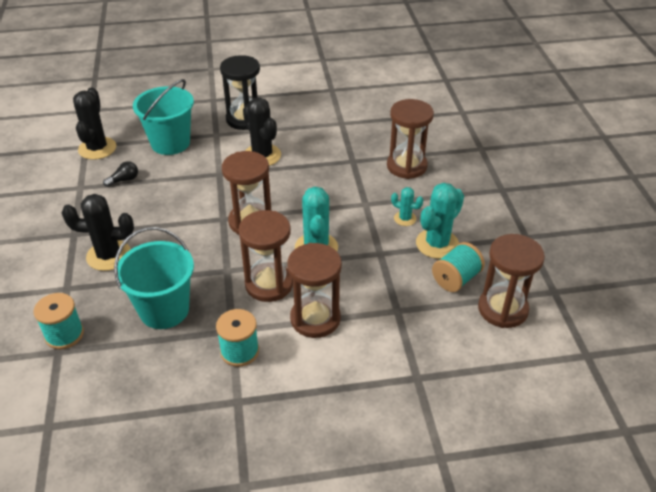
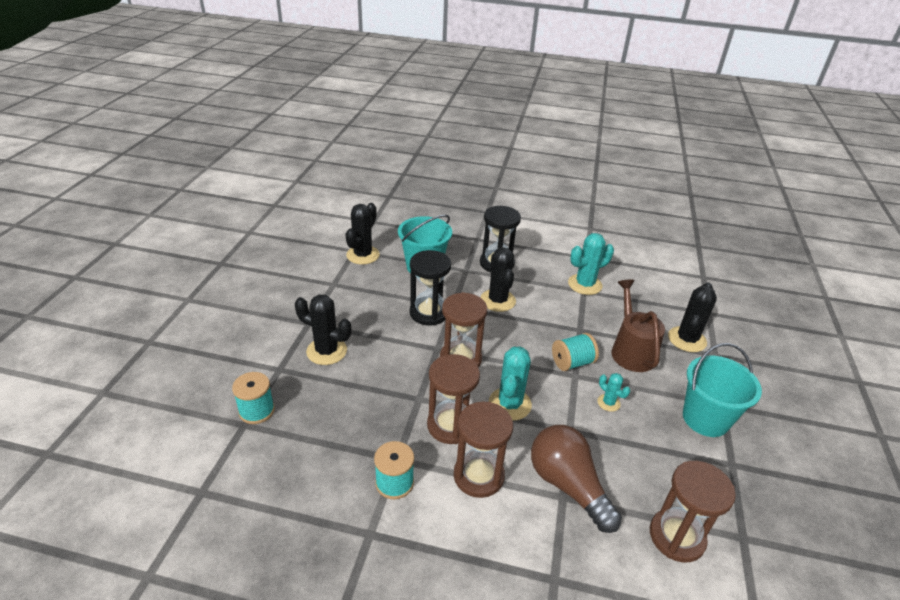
camera: 20 degrees right, 5 degrees down
(124, 180) = (371, 288): black light bulb -> none
(164, 310) = (348, 417): turquoise bucket -> turquoise bucket (705, 419)
(197, 187) = (429, 313): none -> black hourglass
(398, 300) = (568, 486): none -> brown light bulb
(406, 166) = (631, 350): brown hourglass -> brown watering can
(437, 244) = (632, 440): turquoise cactus -> turquoise cactus (585, 284)
(452, 142) = (687, 339): none -> black cactus
(456, 279) = (637, 484): turquoise spool -> turquoise spool (572, 362)

